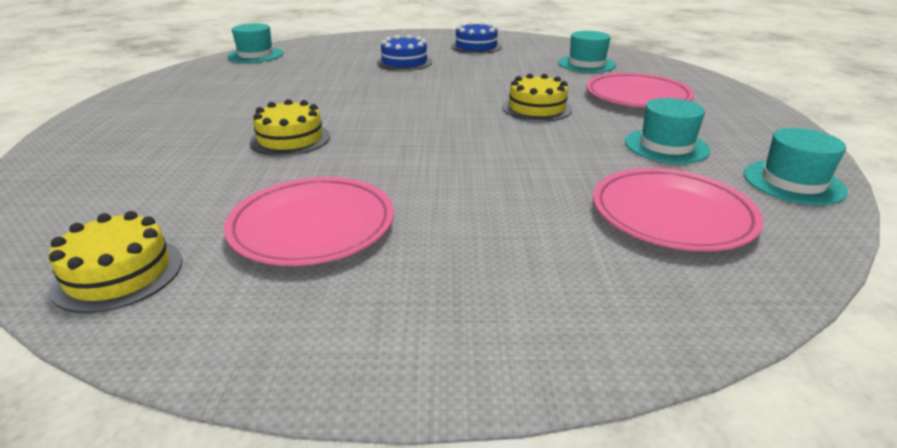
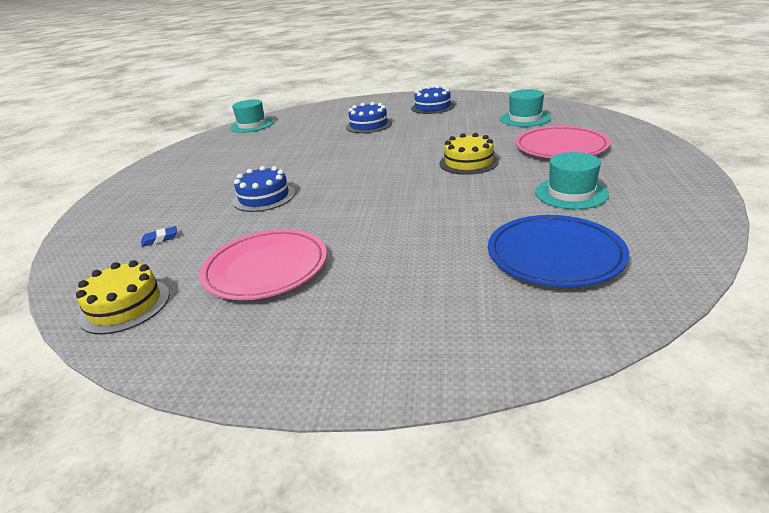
camera: 10 degrees right, 0 degrees up
(155, 186) = (160, 239): none -> blue eraser
(290, 139) = (264, 197): yellow cake -> blue cake
(672, 215) = (554, 255): pink plate -> blue plate
(793, 182) = (675, 224): turquoise hat -> none

